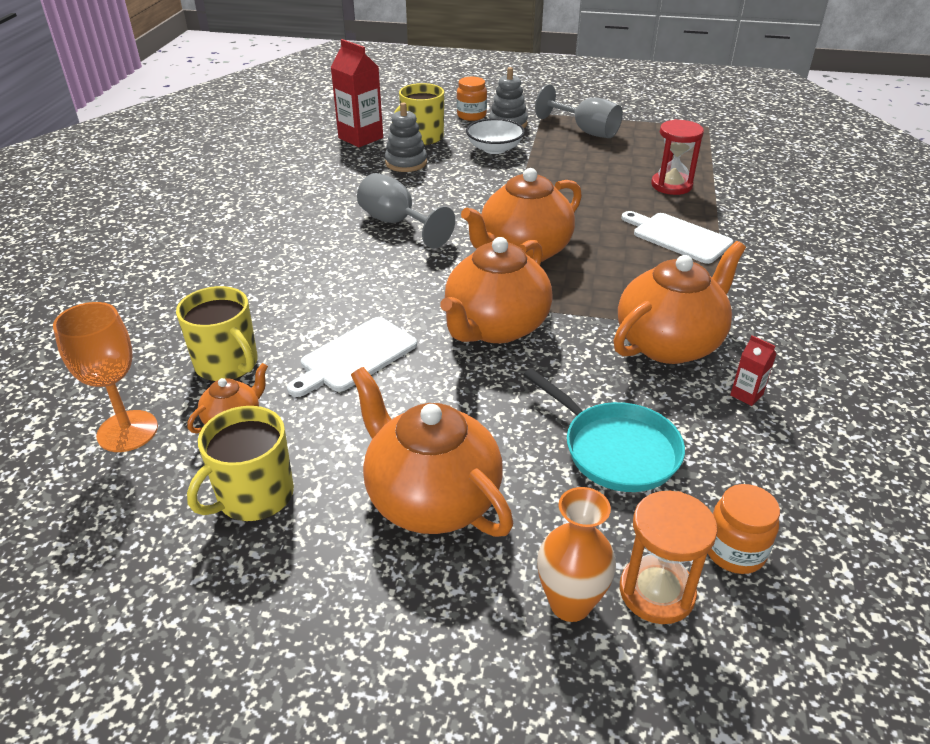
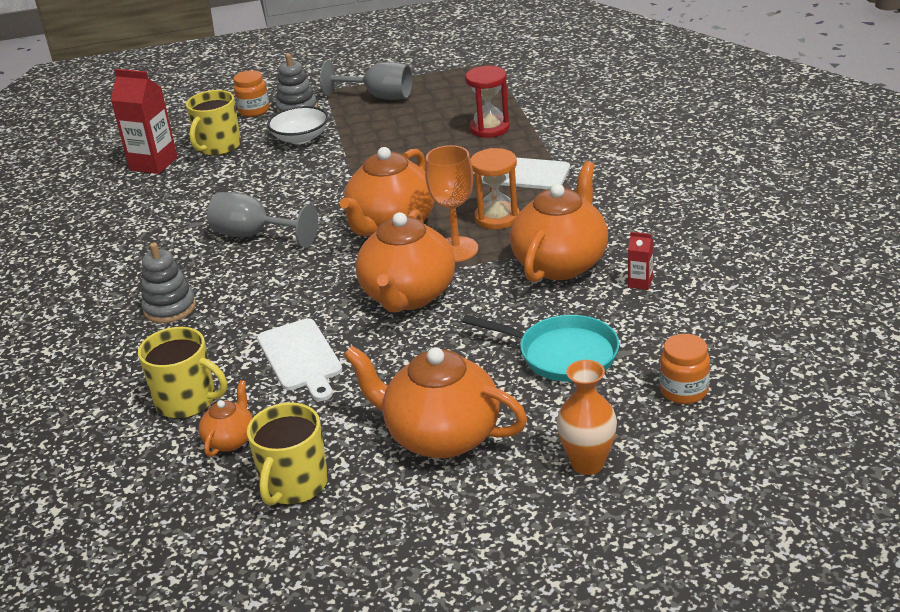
camera: 20 degrees left, 5 degrees down
(127, 431) = (139, 480): orange goblet -> orange goblet (456, 249)
(355, 356) = (300, 357): white cutting board -> white cutting board turned 45 degrees counterclockwise
(406, 163) = (220, 176): grey stacking toy -> grey stacking toy (170, 308)
(657, 592) = (643, 434): orange hourglass -> orange hourglass (497, 218)

